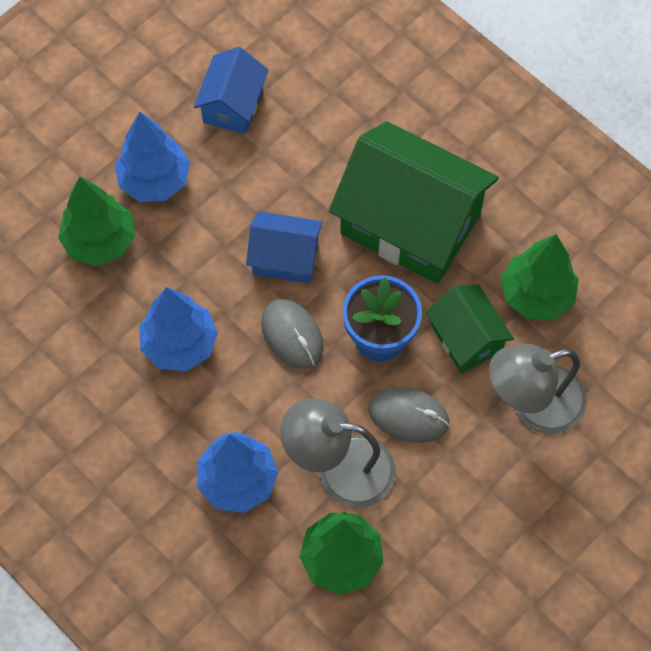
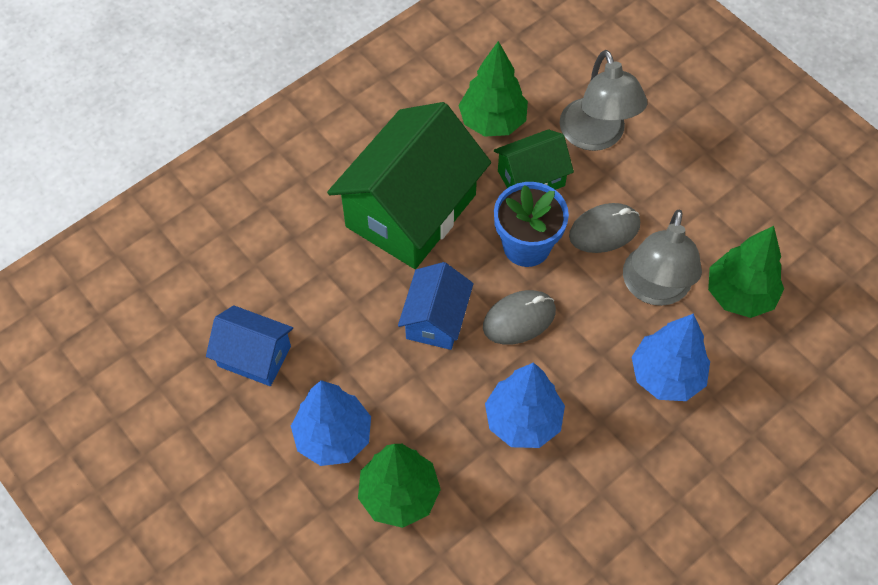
camera: 85 degrees left, 5 degrees down
(408, 416) = (604, 230): grey mouse -> grey mouse turned 45 degrees clockwise

